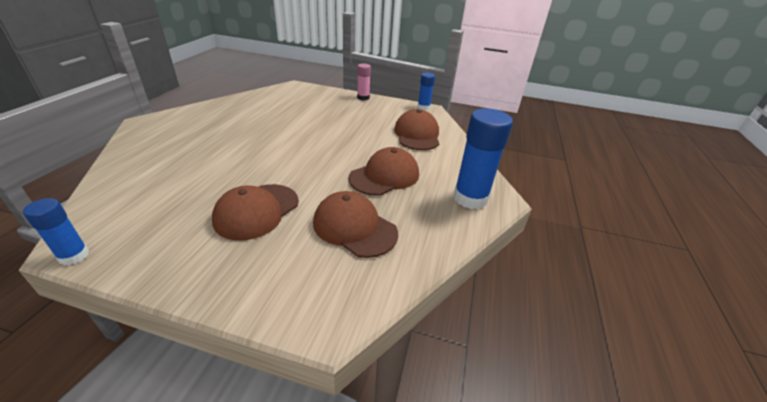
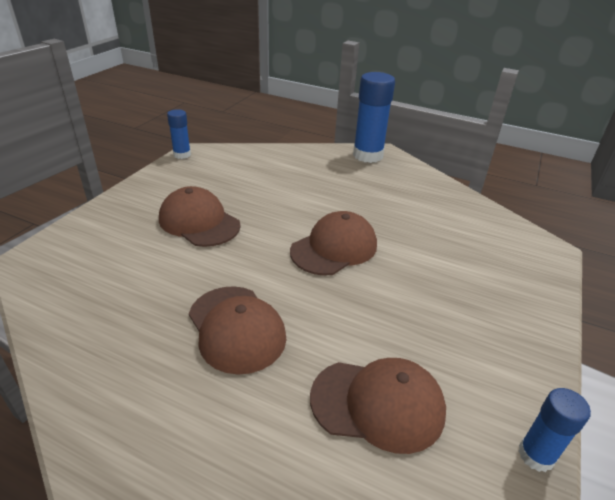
camera: 100 degrees right, 0 degrees up
(354, 227) = (138, 286): brown cap -> brown cap (334, 248)
(363, 97) = (541, 338): pink glue stick -> none
(470, 198) = (137, 435): blue glue stick -> blue glue stick (367, 155)

